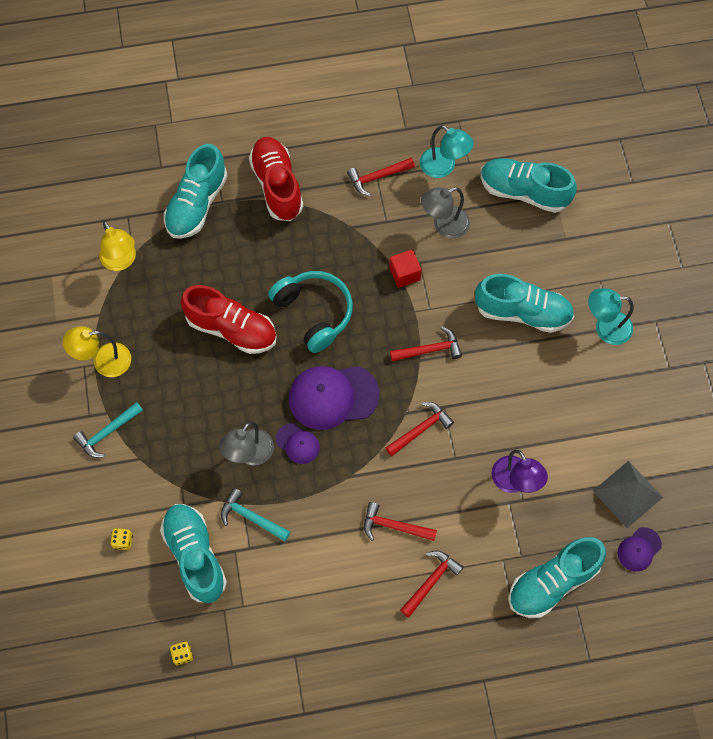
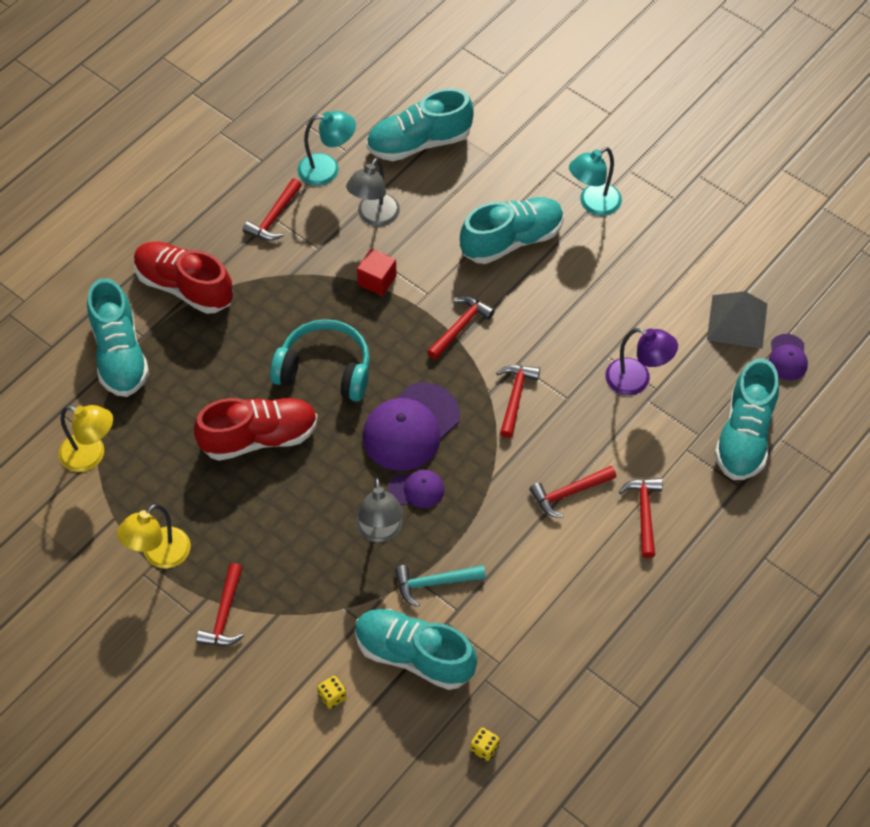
camera: 40 degrees left, 10 degrees down
(107, 432) = (224, 614): turquoise hammer -> red hammer

